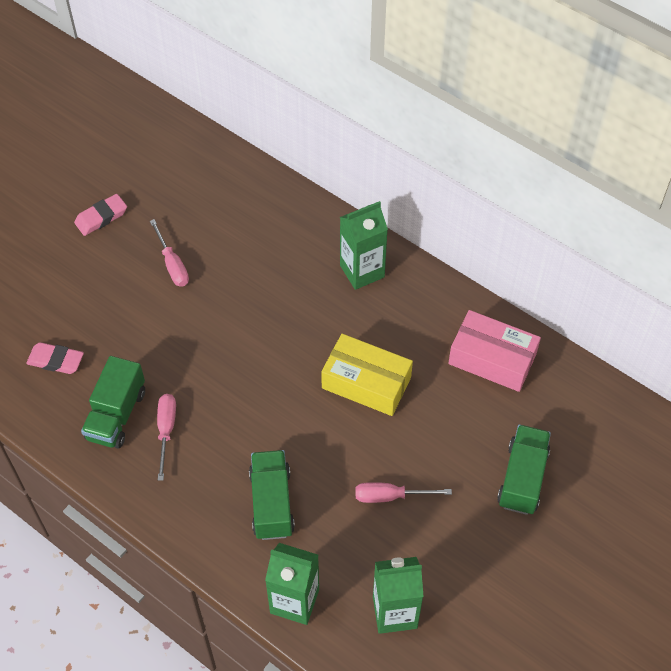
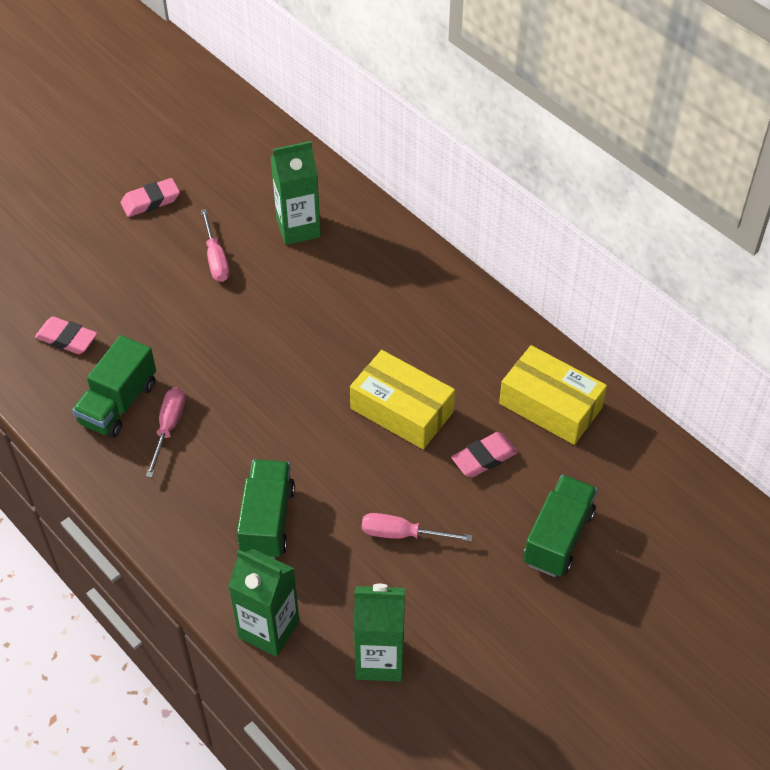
camera: 10 degrees right, 5 degrees down
(362, 271) = (423, 293): green carton -> green carton (298, 228)
(445, 415) = (484, 458): none -> pink eraser
(492, 359) = (550, 405): pink box -> yellow box

